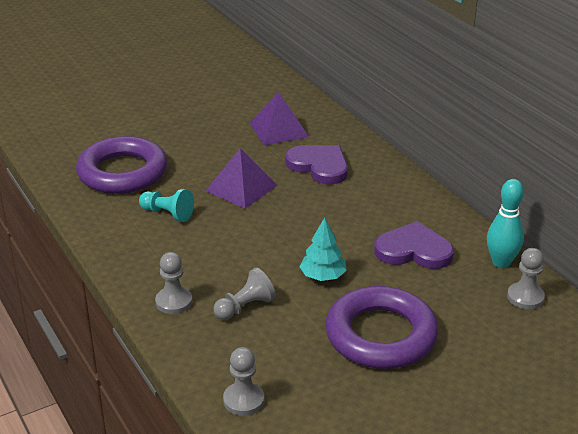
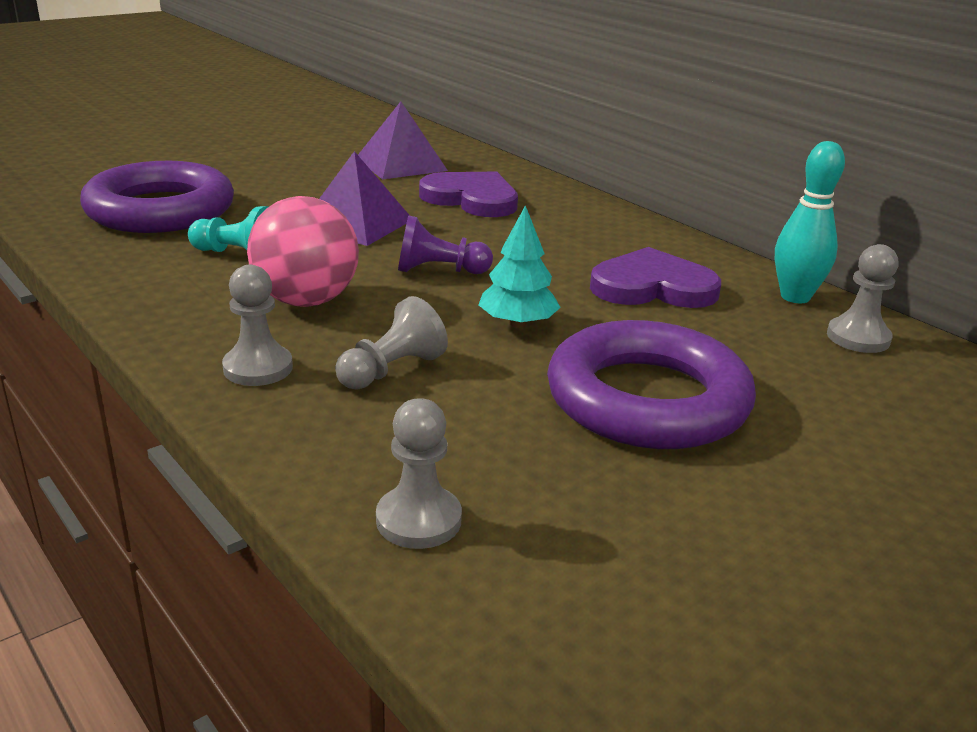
camera: 10 degrees left, 5 degrees down
(204, 253) = (306, 301): none -> pink ball
(285, 232) = (439, 271): none -> purple pawn

